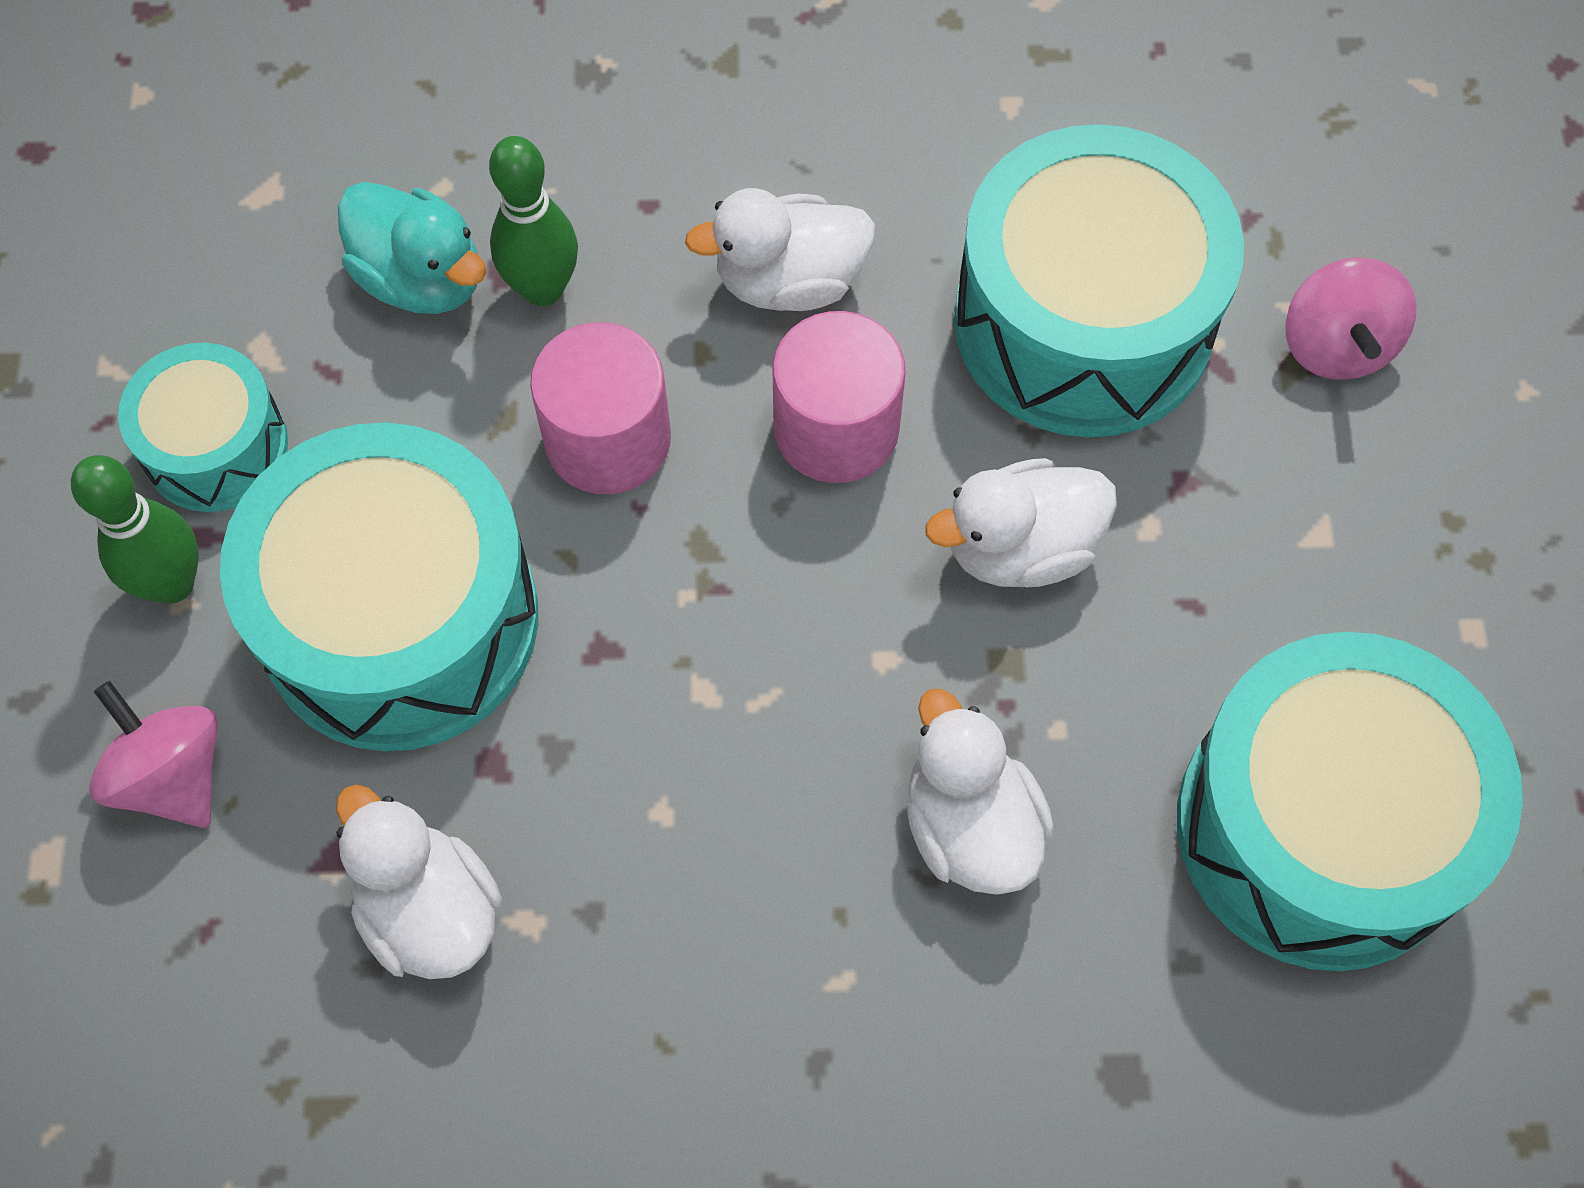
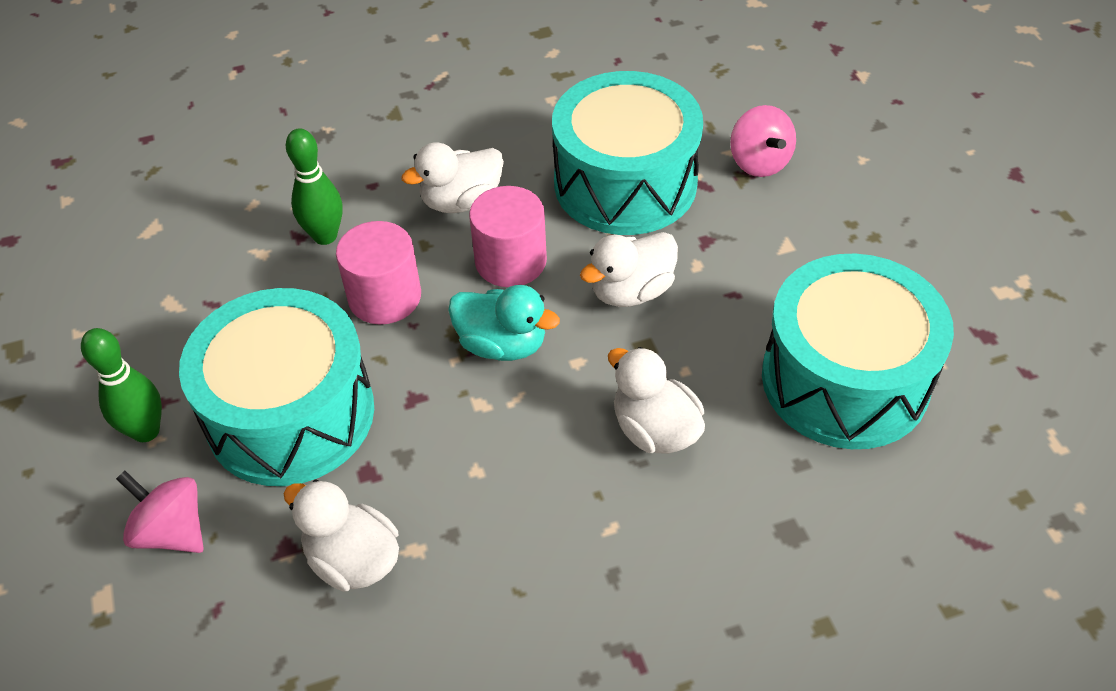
camera: 15 degrees left, 15 degrees down
(216, 447) = (155, 356): turquoise drum -> none
(422, 278) = (254, 247): turquoise duck -> turquoise duck (502, 344)

